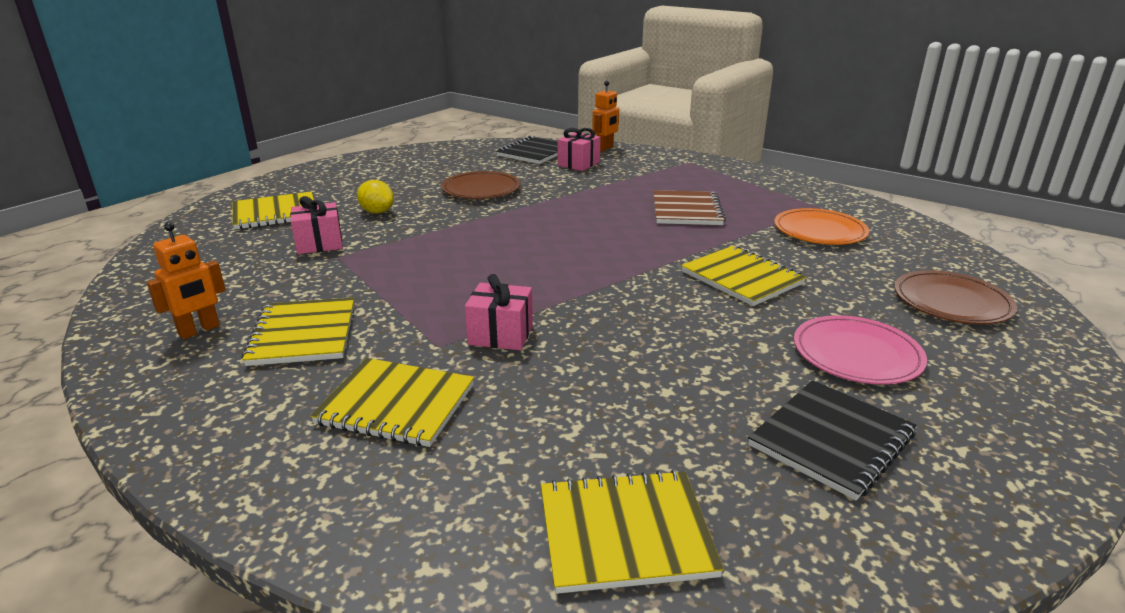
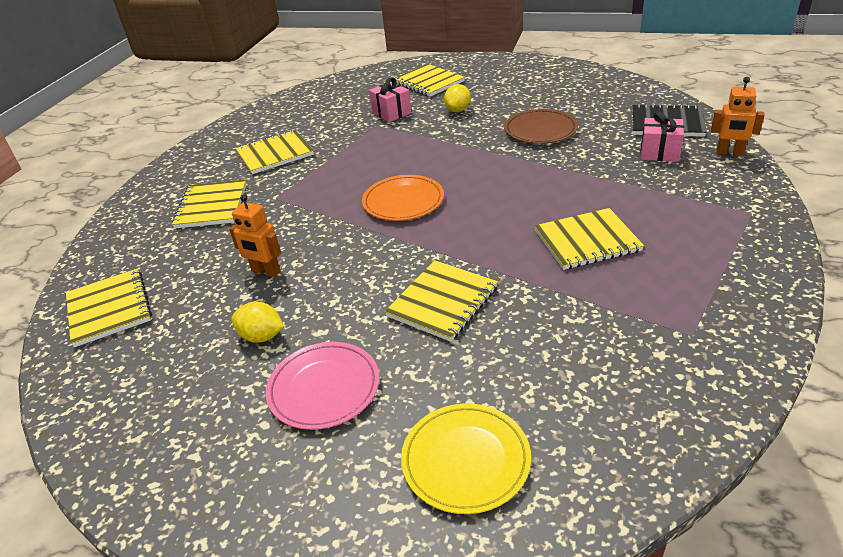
camera: 75 degrees right, 10 degrees up
(199, 330) = (269, 127): orange robot -> orange robot (265, 272)
(500, 335) = (296, 214): pink gift -> none
(686, 210) = (587, 241): brown notebook -> yellow notebook
(757, 385) = (262, 336): none -> yellow lemon
(819, 231) = (604, 341): orange plate -> orange plate (403, 201)
(831, 440) = (198, 381): black notebook -> none
(951, 302) = (466, 460): brown plate -> yellow plate

